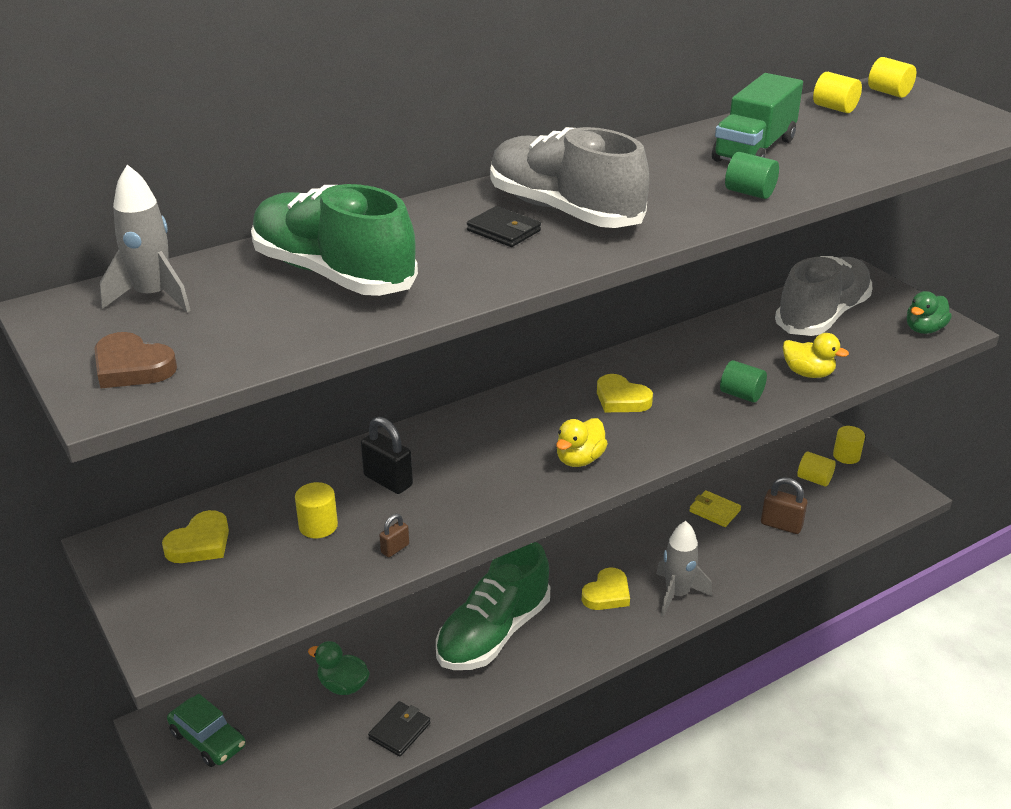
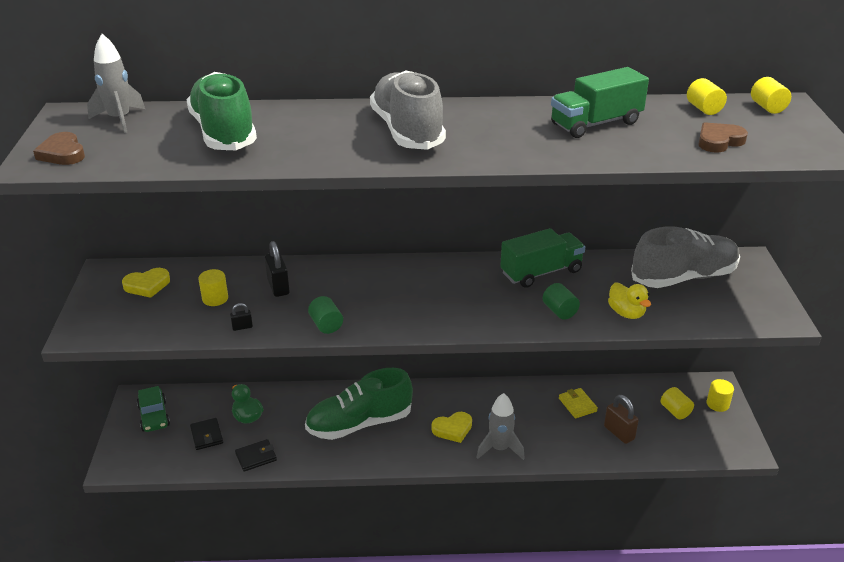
camera: 30 degrees right, 0 degrees up
(395, 549) = (242, 327): brown padlock -> black padlock
(503, 231) = (353, 134): black wallet -> black wallet (207, 435)
(579, 459) = (404, 315): yellow duck -> none
(621, 399) = (473, 286): yellow heart -> none
(677, 357) = (541, 272): none -> green truck
(749, 193) = (548, 151): green cylinder -> green cylinder (326, 325)
(894, 138) = (719, 141): none -> brown heart
(924, 329) = (758, 312): green duck -> none

